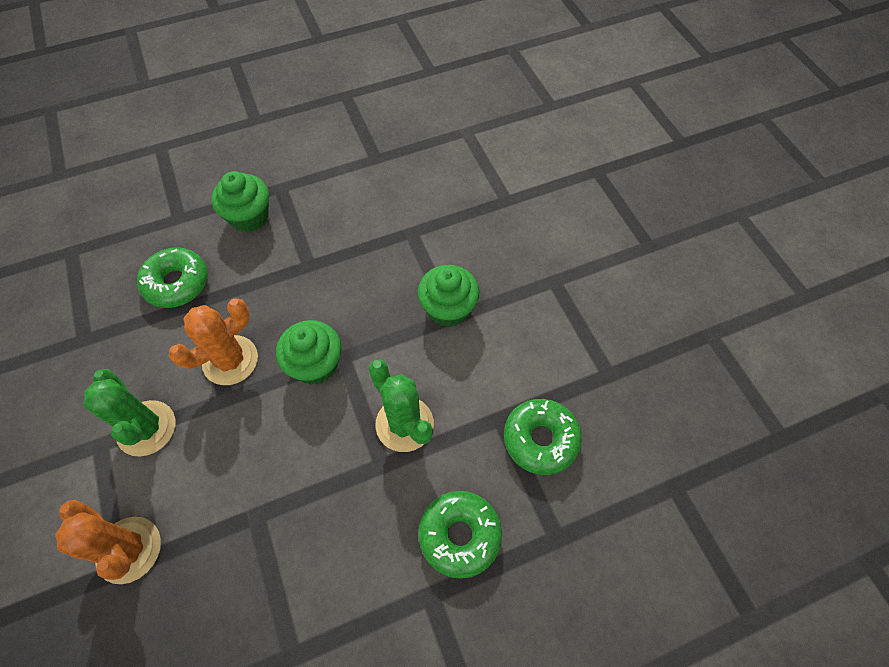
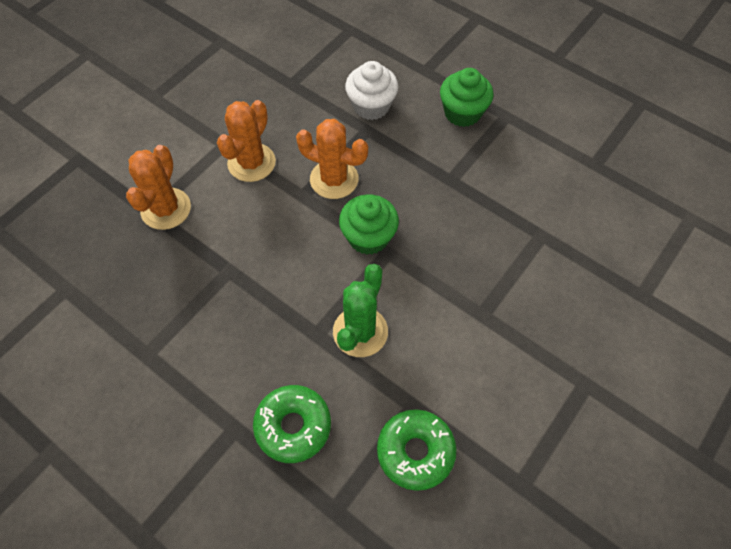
camera: 60 degrees right, 0 degrees up
(146, 428) = (251, 163): green cactus -> orange cactus
(177, 283) = (371, 106): green donut -> white cupcake
(448, 309) = (488, 307): green cupcake -> none

